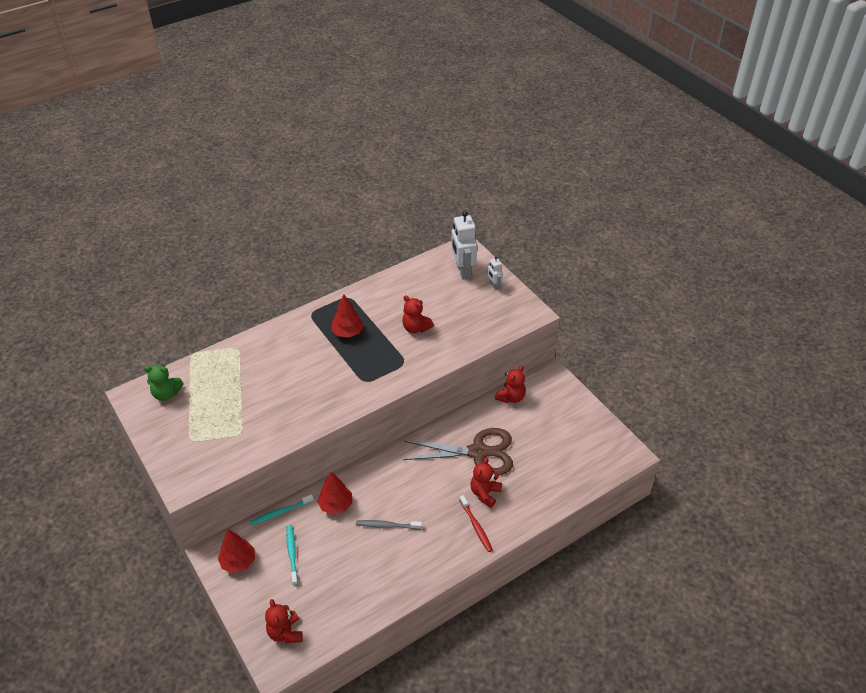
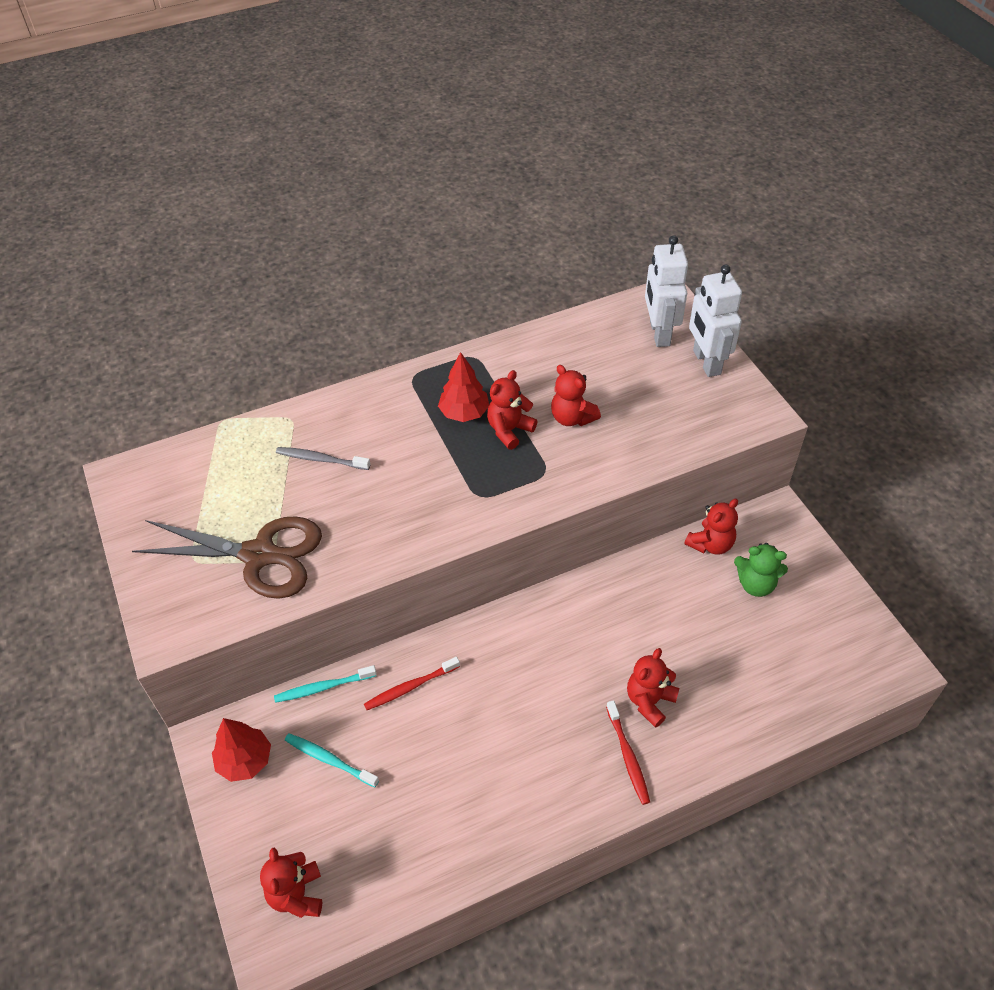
camera: 10 degrees right, 5 degrees up
(166, 394) = (172, 480): green teddy bear -> green teddy bear (755, 584)
(292, 554) = (329, 760): turquoise toothbrush -> turquoise toothbrush turned 60 degrees counterclockwise
(336, 505) = (410, 687): red tree -> red toothbrush
(378, 340) = (509, 430): none -> red teddy bear
(387, 525) = (485, 733): grey toothbrush -> grey toothbrush (321, 459)
(478, 452) = (647, 630): brown scissors -> brown scissors (259, 555)
(494, 286) = (706, 362): white robot -> white robot, size x1.98

